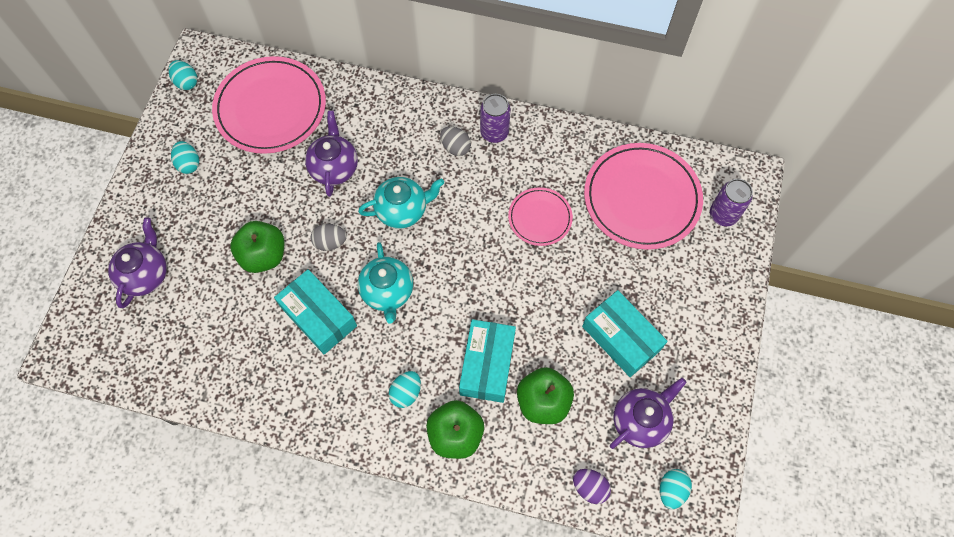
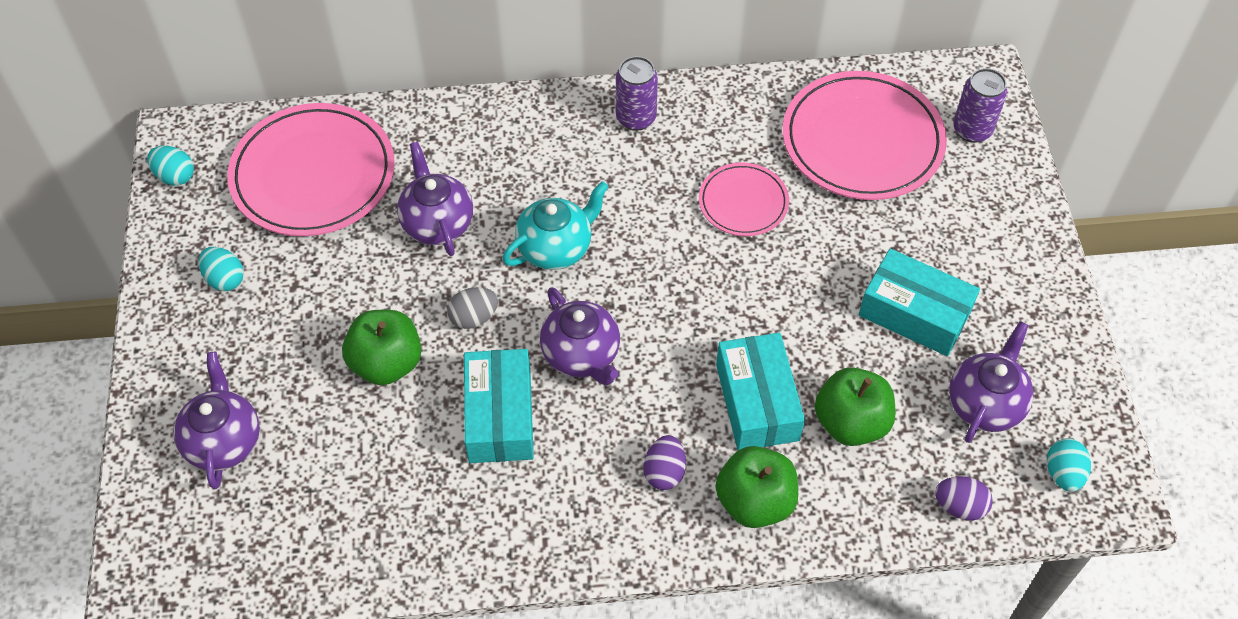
camera: 20 degrees left, 10 degrees down
(318, 316) = (500, 416): turquoise box -> turquoise box turned 60 degrees clockwise
(387, 292) = (581, 355): turquoise teapot -> purple teapot
(406, 392) = (664, 472): turquoise egg -> purple egg
(455, 147) = (592, 150): grey egg -> none

